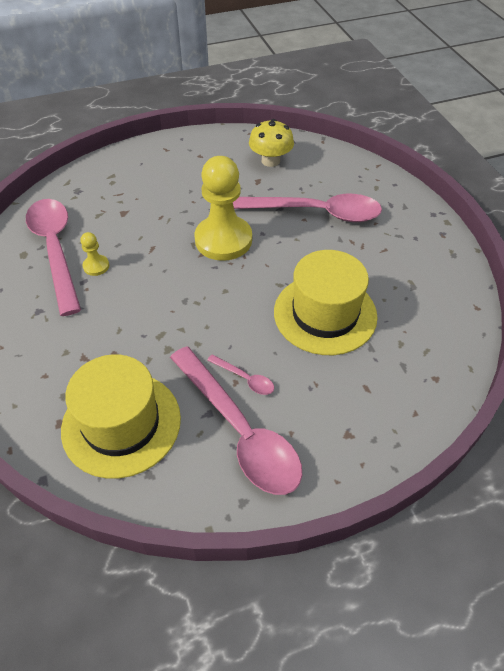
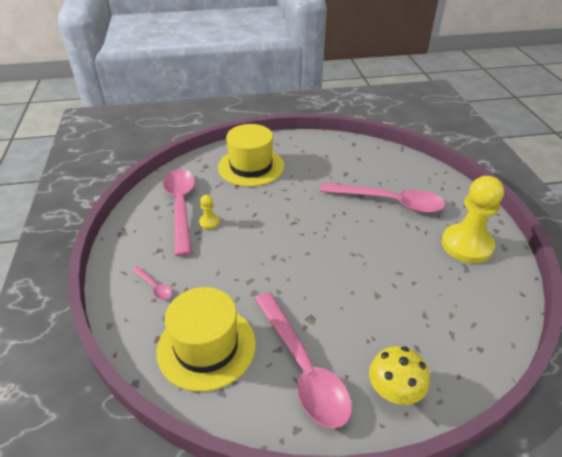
camera: 10 degrees right, 10 degrees down
(223, 240) = (312, 214): yellow pawn -> yellow pawn (466, 245)
(245, 379) = (313, 325): pink spoon -> pink spoon (154, 286)
(270, 161) = (358, 160): yellow mushroom -> yellow mushroom (394, 391)
(325, 314) = (388, 282): yellow hat -> yellow hat (251, 166)

